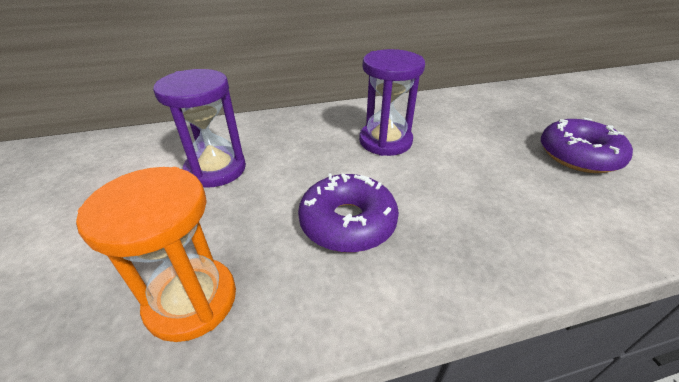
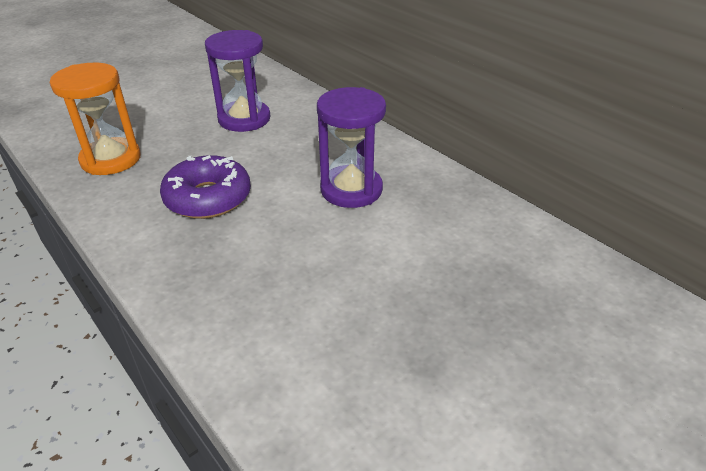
camera: 65 degrees right, 0 degrees up
(578, 155) = (437, 355): purple donut -> none

